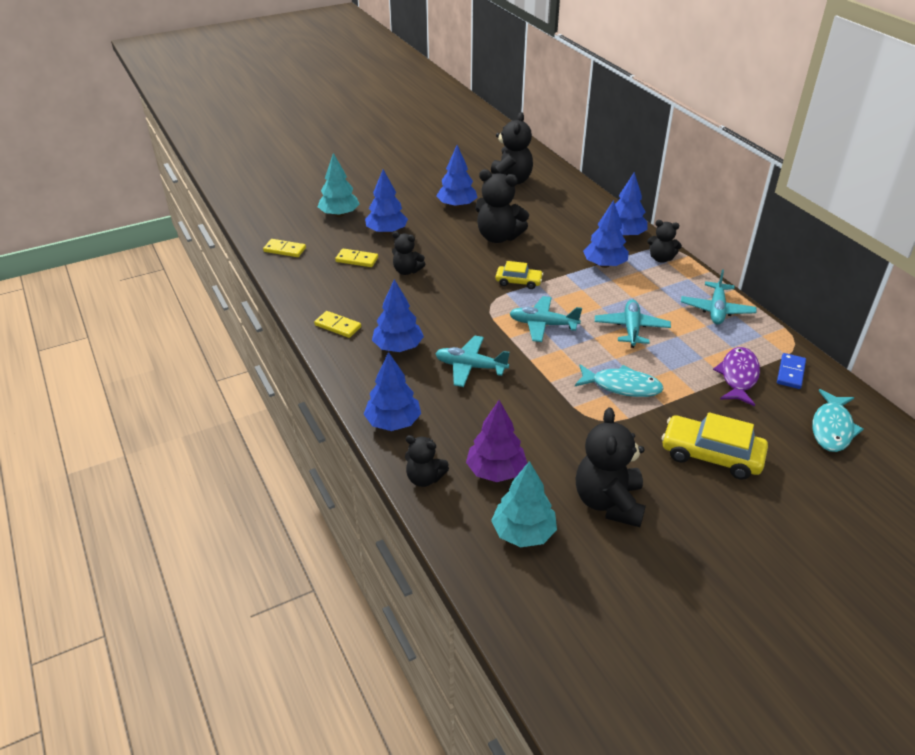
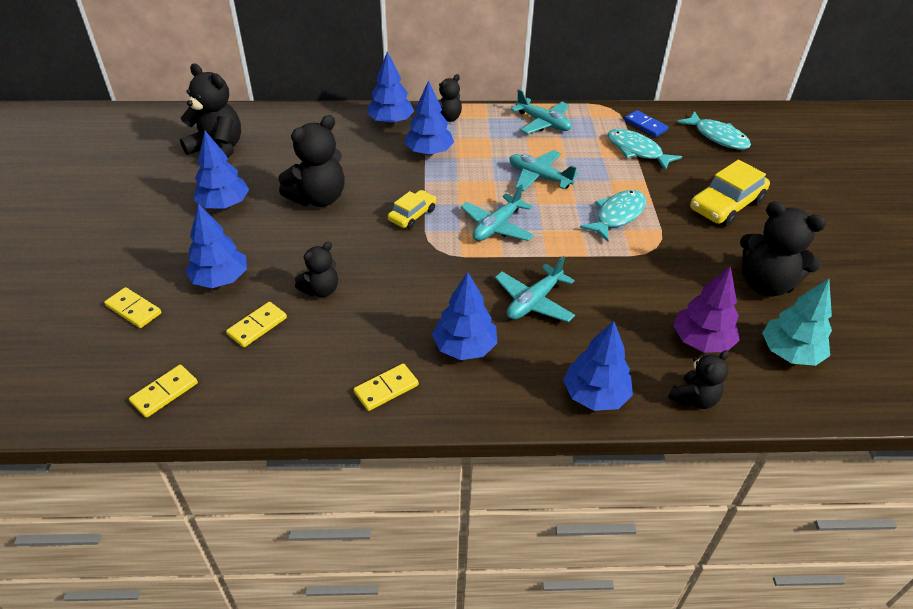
camera: 65 degrees left, 5 degrees up
(339, 214) = (133, 309): turquoise tree -> yellow domino
(738, 376) = (637, 151): purple fish -> turquoise fish

